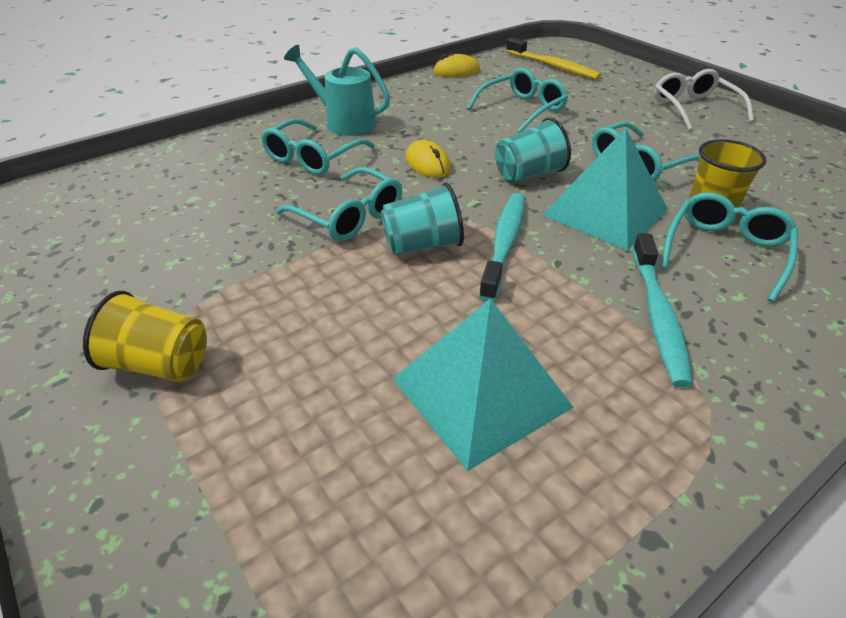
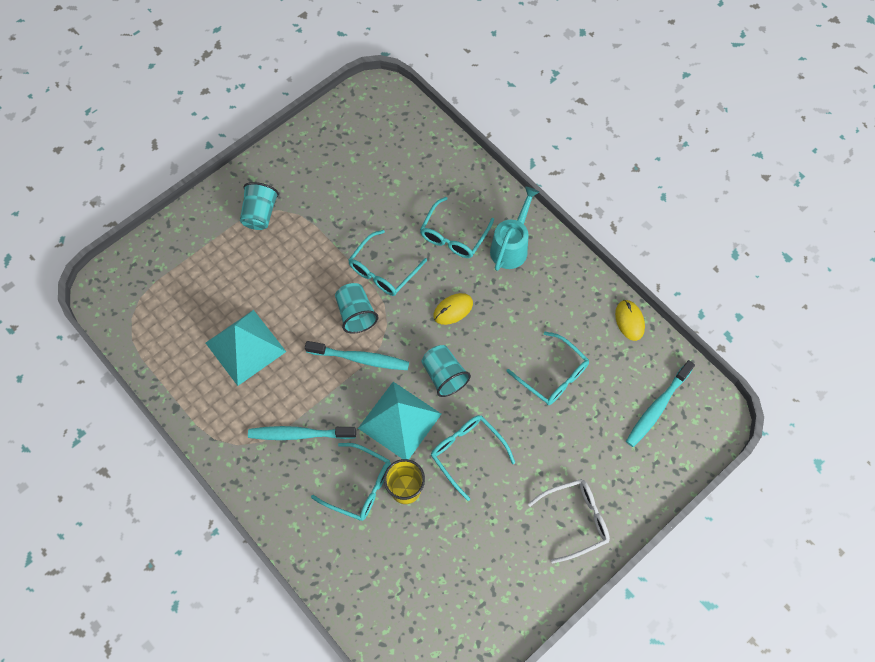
camera: 85 degrees right, 25 degrees up
(160, 364) = (260, 214): yellow cup -> turquoise cup
(312, 158) = (453, 236): turquoise glasses -> turquoise glasses turned 90 degrees counterclockwise
(553, 66) = (657, 407): yellow toothbrush -> turquoise toothbrush

